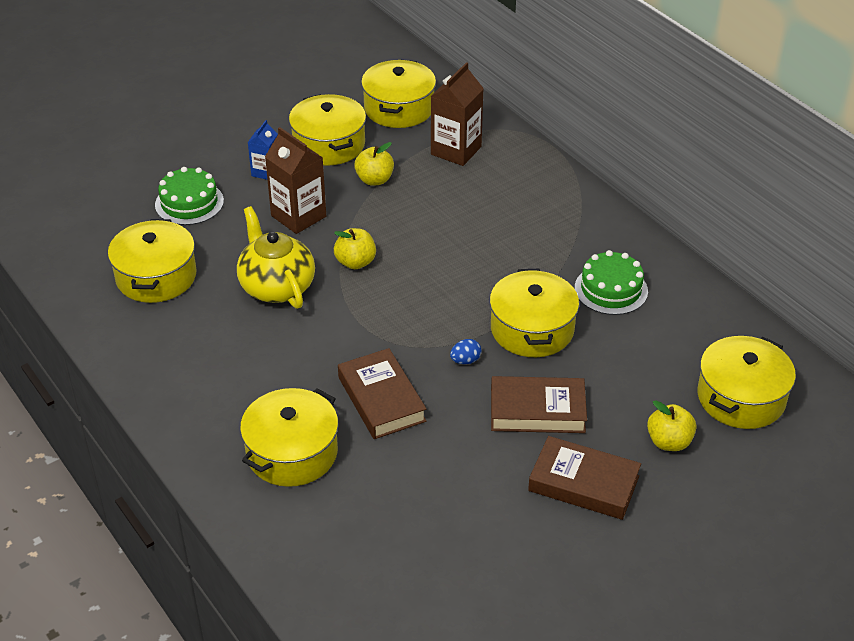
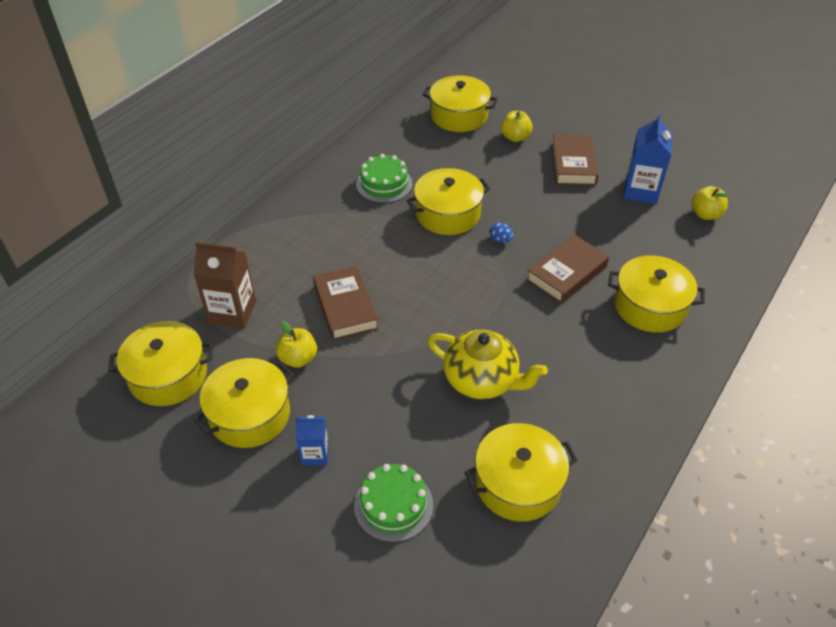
camera: 110 degrees left, 5 degrees up
(276, 287) = (482, 380): yellow teapot -> yellow teapot turned 105 degrees counterclockwise
(298, 216) = (377, 399): brown carton -> none
(355, 262) = (423, 335): yellow apple -> yellow apple (705, 214)
(495, 536) = (640, 191): none -> blue carton
(537, 410) = (526, 195): brown book -> brown book (345, 307)

